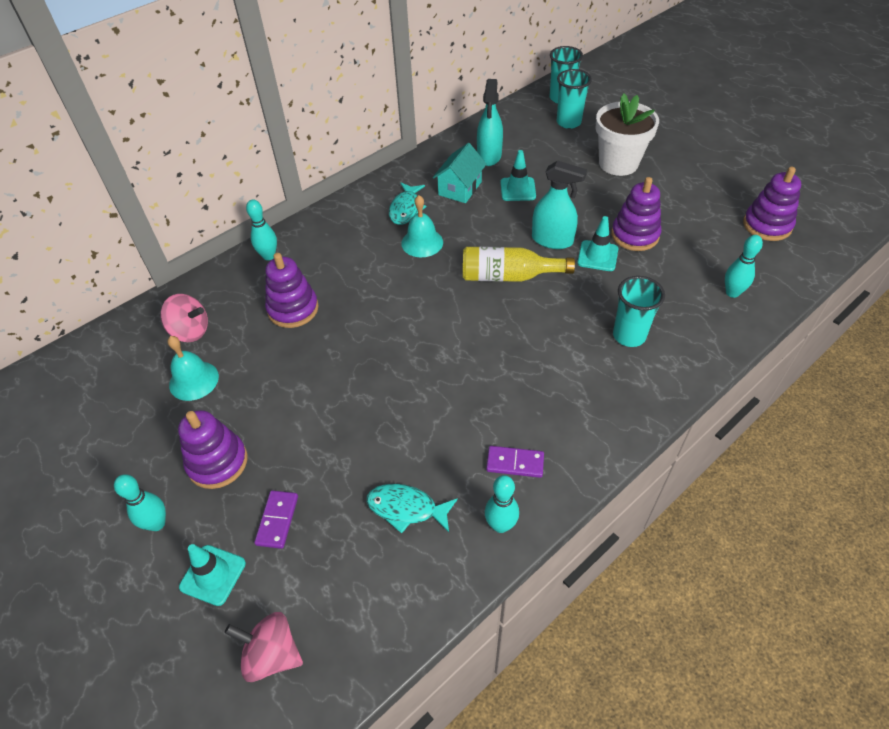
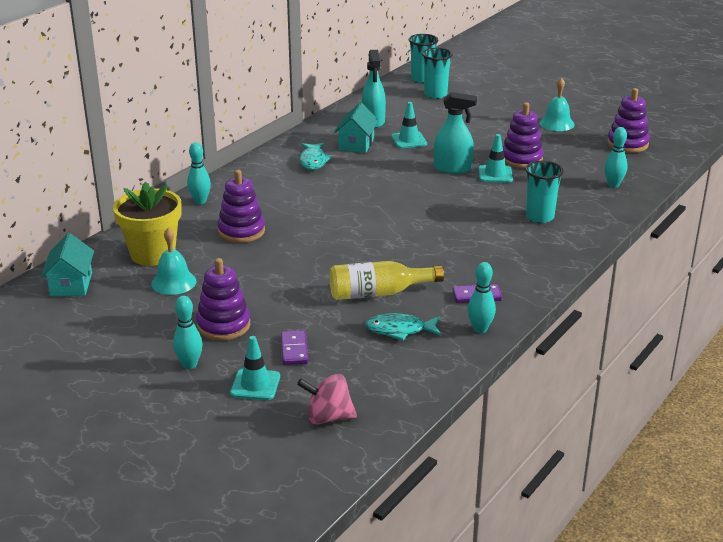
camera: 15 degrees left, 20 degrees down
(92, 366) = (71, 284): none -> turquoise house
(190, 331) = (153, 254): pink spinning top -> yellow flower pot
(422, 242) = (338, 180): turquoise bell -> turquoise bell (556, 123)
(508, 276) = (424, 193): yellow bottle -> yellow bottle (378, 293)
(618, 163) = (490, 117): white flower pot -> none

